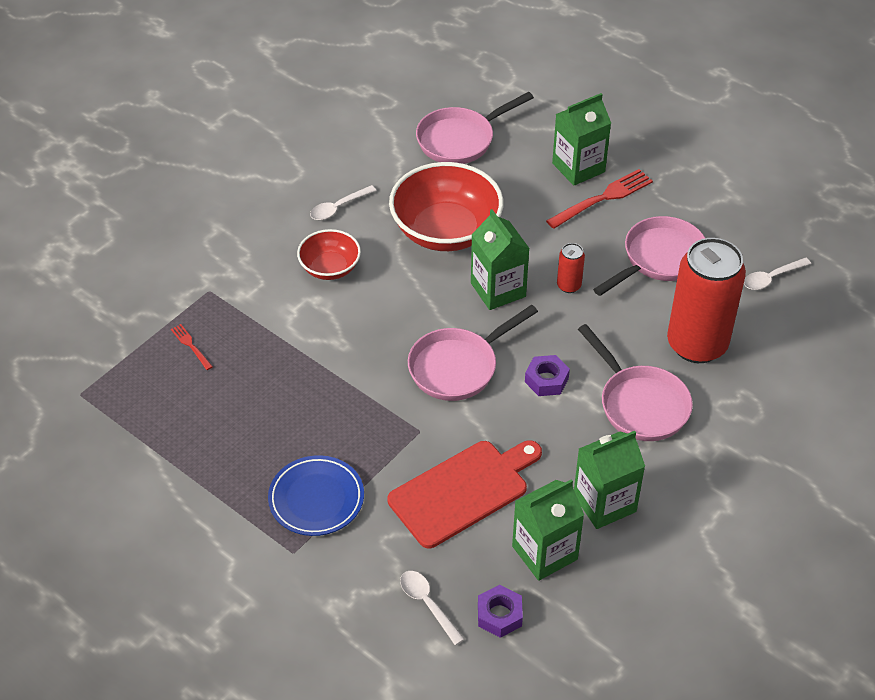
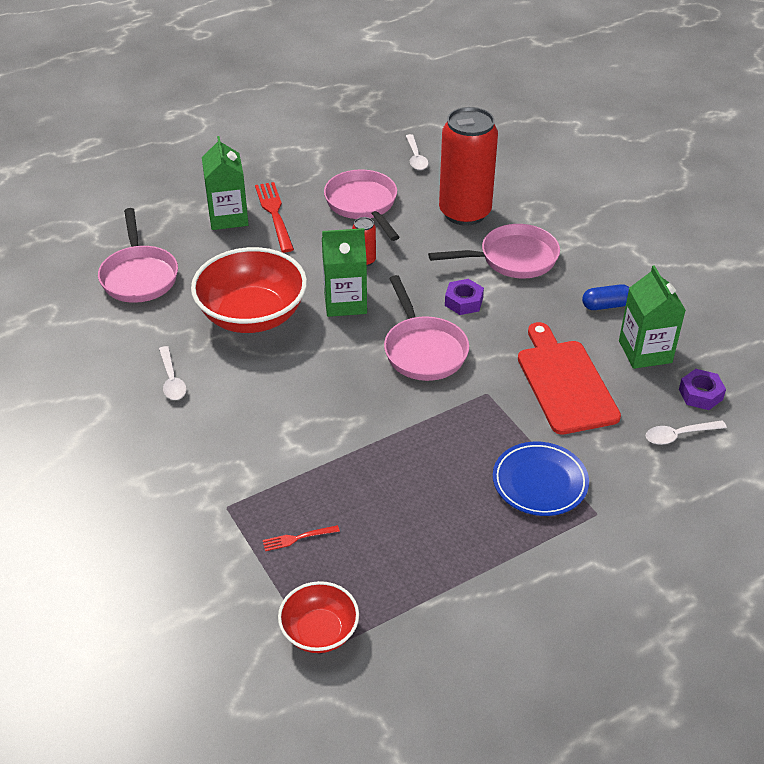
camera: 70 degrees left, 5 degrees down
(330, 268) = (251, 405): red bowl -> red bowl (319, 631)
(604, 503) = (606, 305): green carton -> blue capsule

